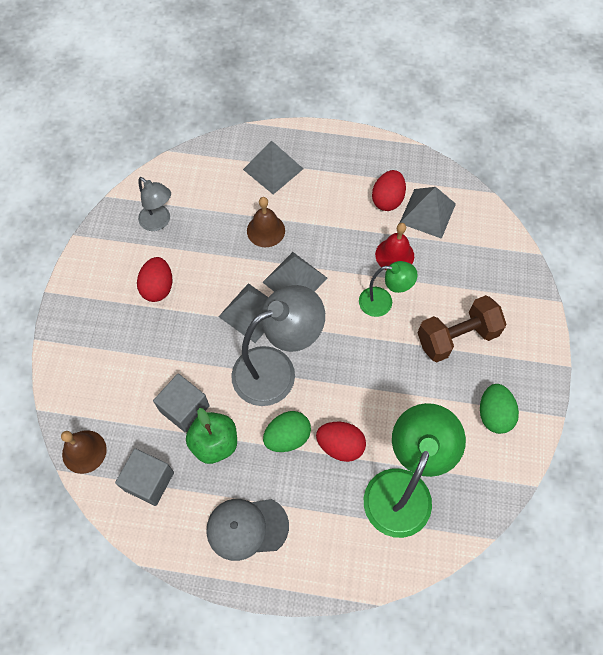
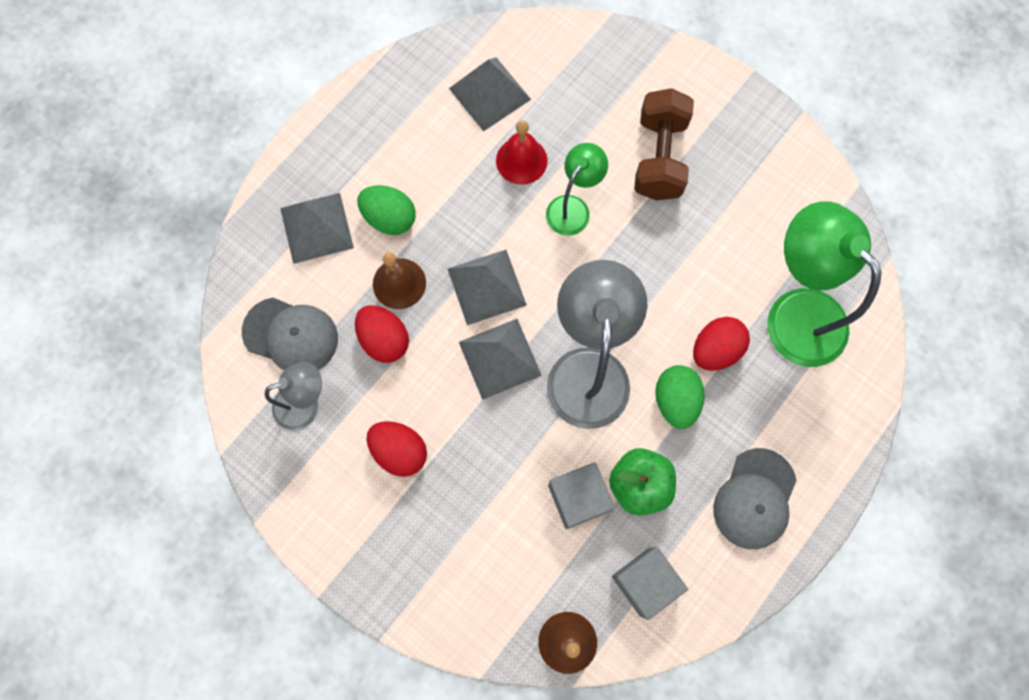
camera: 60 degrees left, 10 degrees up
(197, 192) = (291, 335): none -> grey cap
(387, 200) = (444, 125): red egg -> red egg (384, 339)
(494, 414) = (765, 175): green egg -> green egg (390, 218)

